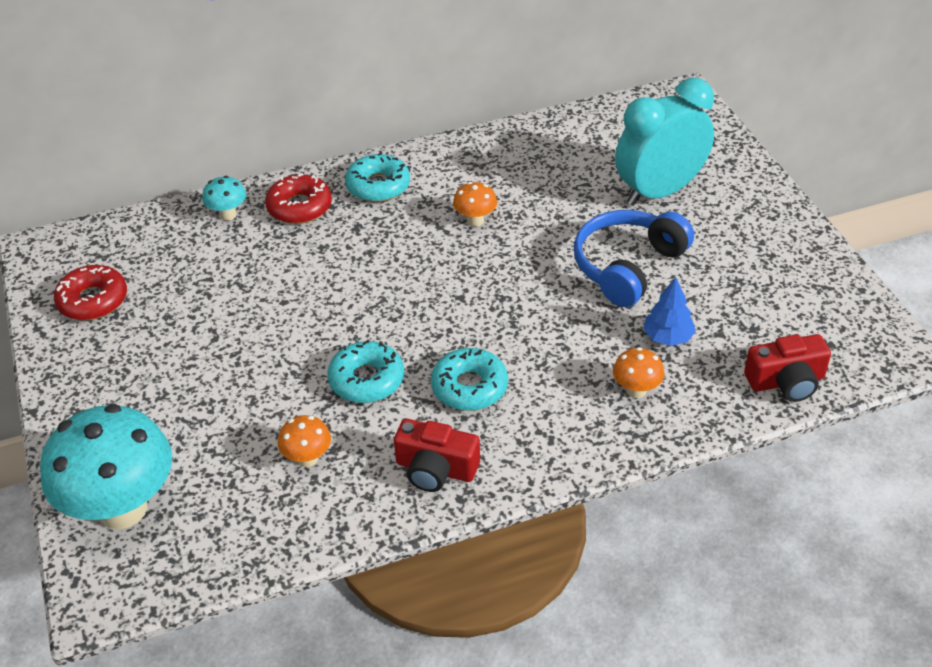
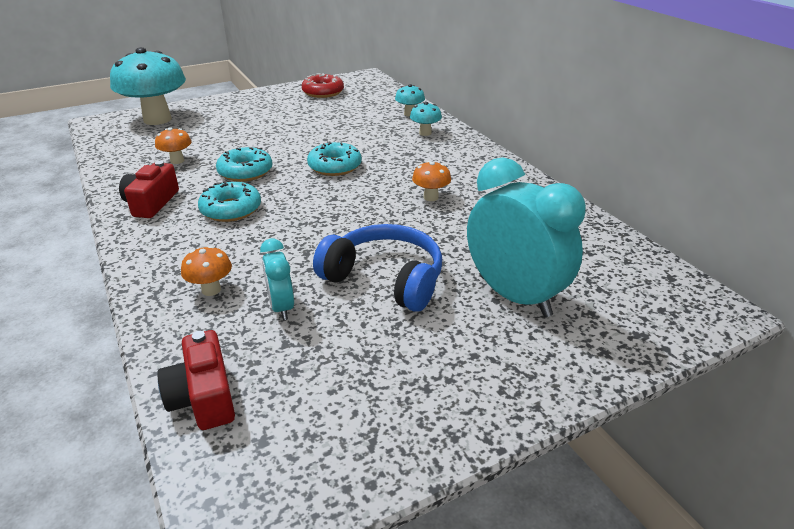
camera: 80 degrees right, 10 degrees down
(299, 207) = (425, 133): red donut -> turquoise mushroom
(378, 186) = (460, 156): turquoise donut -> turquoise donut (335, 166)
(667, 337) = (281, 307): blue tree -> turquoise clock

